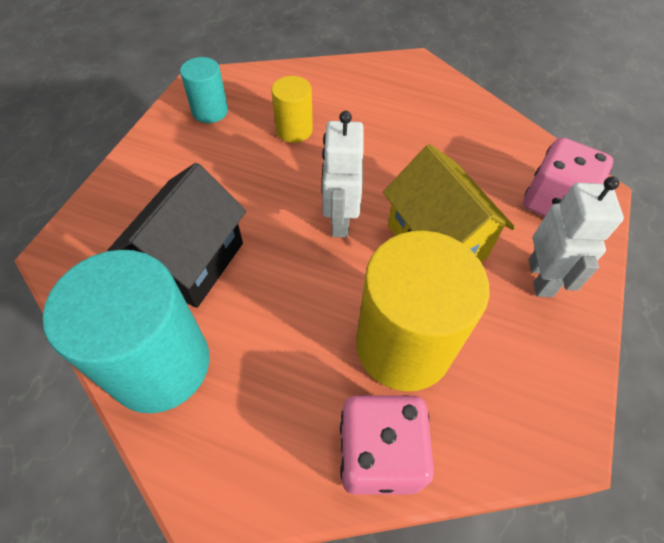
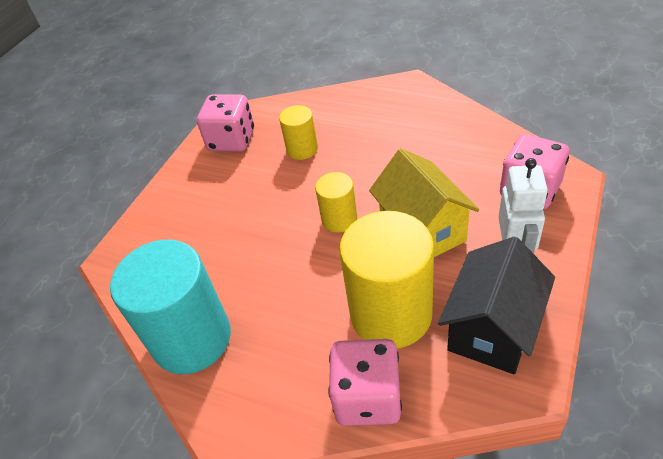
camera: 10 degrees right, 10 degrees down
(192, 262) = (217, 260): black house -> black house (492, 329)
(210, 111) = (232, 140): turquoise cylinder -> pink dice
(339, 220) = (339, 219): white robot -> yellow cylinder

